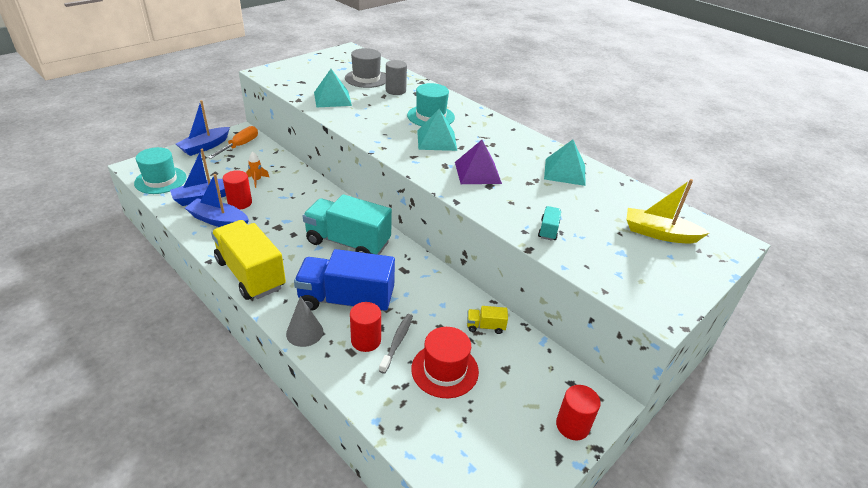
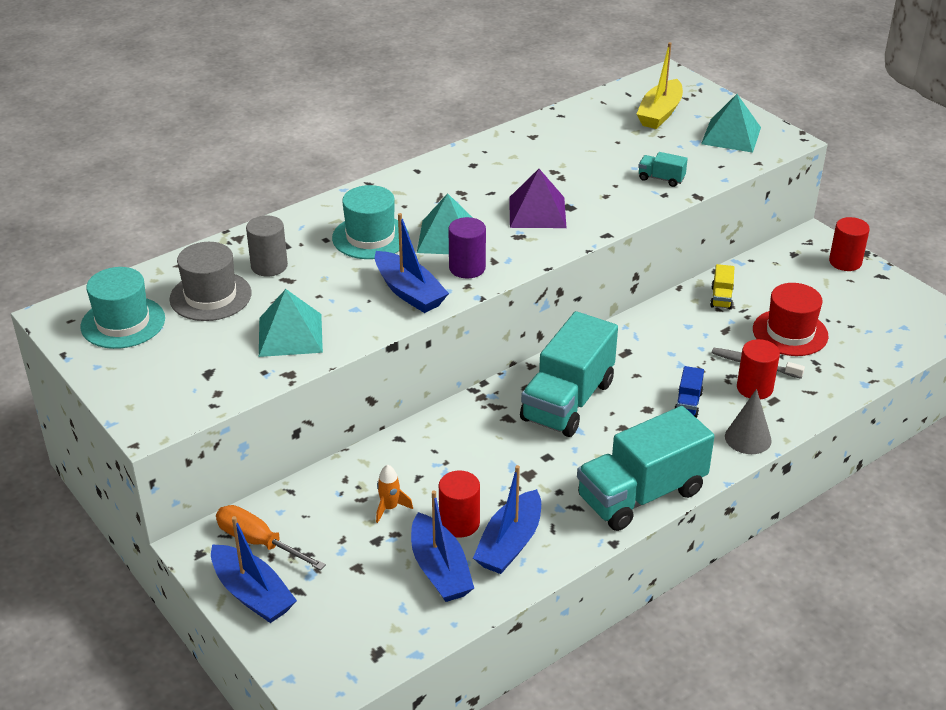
camera: 80 degrees left, 0 degrees up
(160, 180) = (375, 641): turquoise hat -> turquoise hat (123, 322)
(251, 274) = (641, 494): yellow truck -> turquoise truck
(346, 300) = (688, 403): blue truck -> blue truck, size x0.41
(375, 129) = (409, 292): none -> blue boat
(403, 147) = (467, 268): none -> purple cylinder
(564, 171) = (534, 148): turquoise pyramid -> turquoise pyramid (731, 135)

